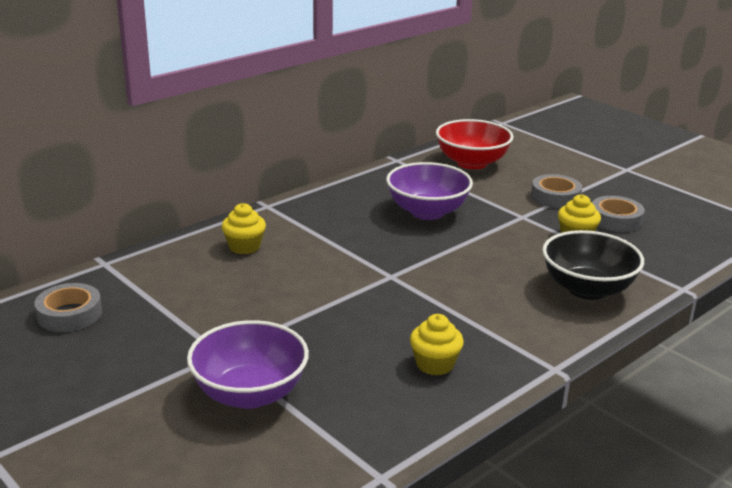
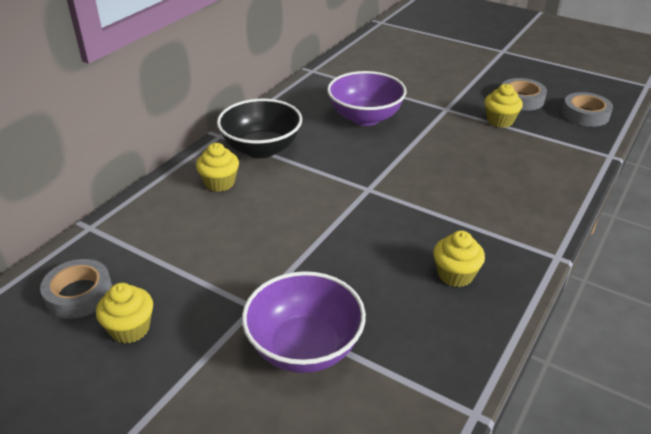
camera: 15 degrees left, 10 degrees up
(100, 349) = (130, 329): none -> yellow cupcake
(472, 163) = (377, 63): red bowl -> none
(555, 197) = (462, 85): grey tape -> grey tape (585, 114)
(587, 289) = (537, 170): black bowl -> black bowl (261, 149)

